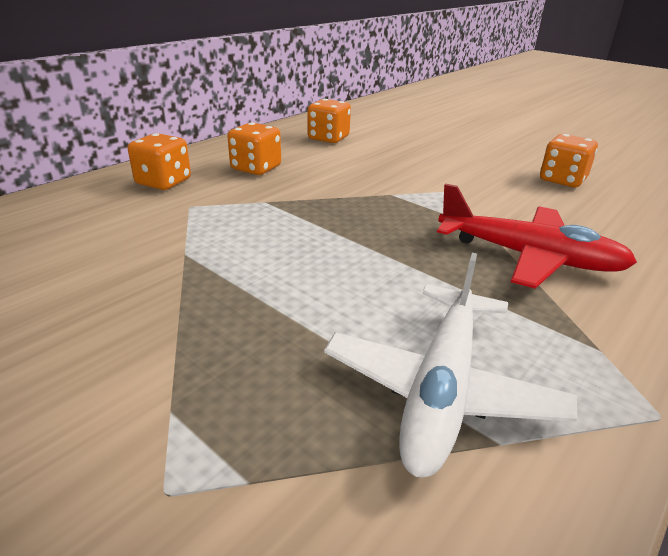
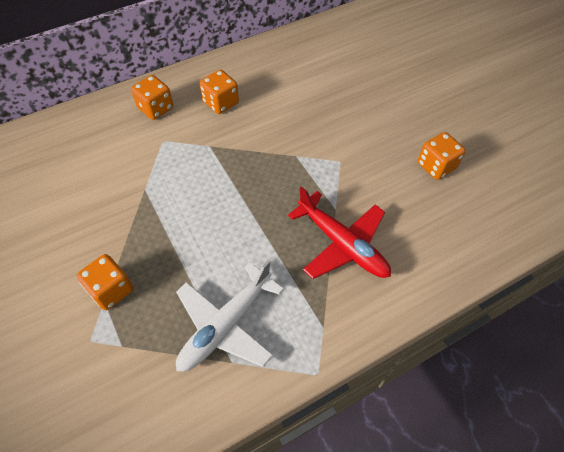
camera: 20 degrees right, 25 degrees up
(328, 138) = (292, 69): orange dice -> orange dice (111, 290)

